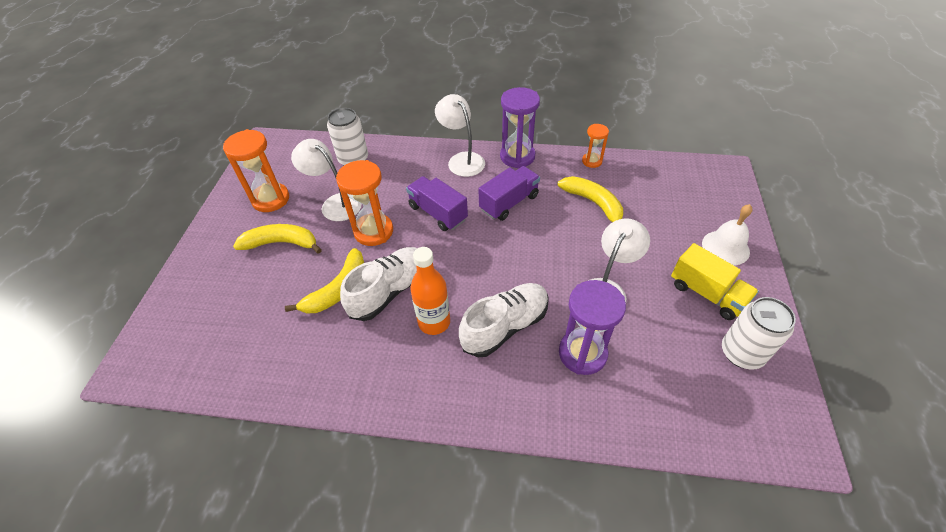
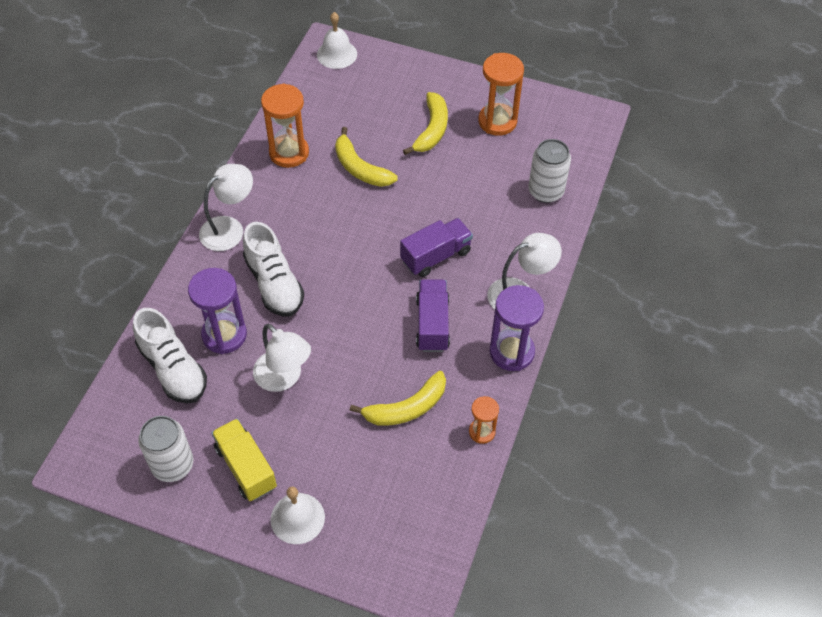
camera: 100 degrees right, 5 degrees up
(150, 354) = (337, 54): none -> white bell
(335, 203) = (476, 172): white lamp -> white lamp (229, 228)
(373, 231) = (425, 200): orange hourglass -> orange hourglass (289, 153)
(389, 291) = (345, 205): white shoe -> white shoe (173, 369)
(434, 322) = (299, 232): orange bottle -> none
(509, 203) = (432, 324): purple truck -> purple truck turned 150 degrees counterclockwise
(707, 294) = (246, 467): yellow truck -> yellow truck turned 90 degrees clockwise

